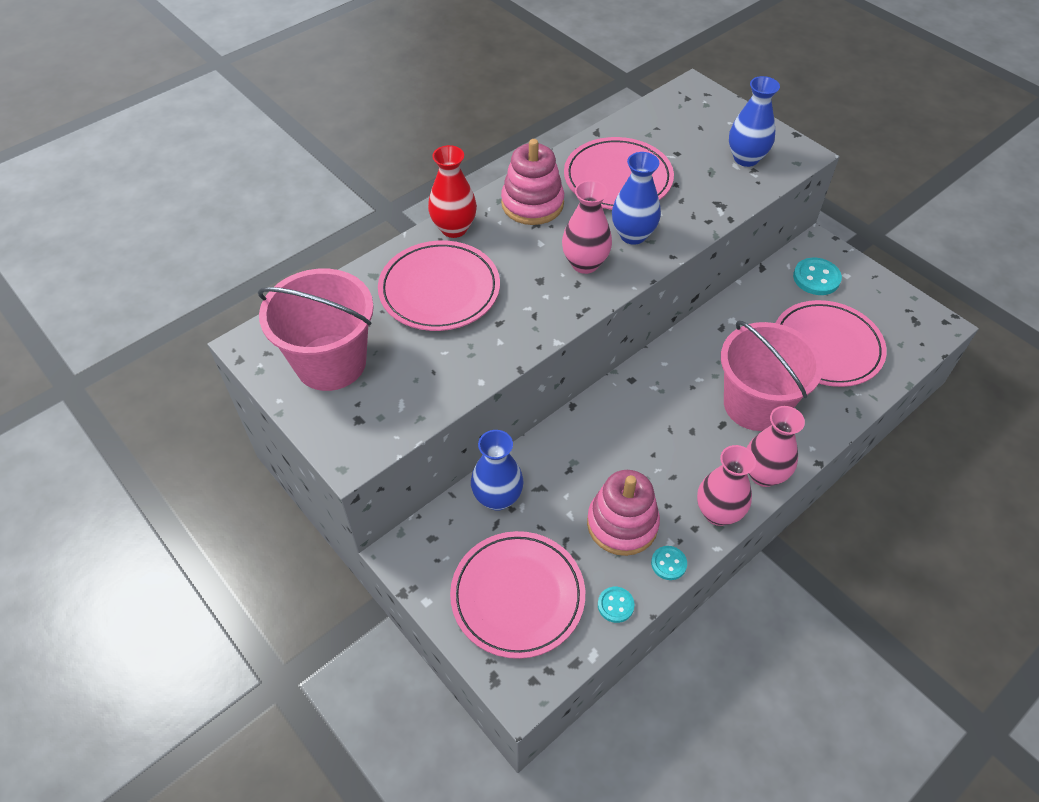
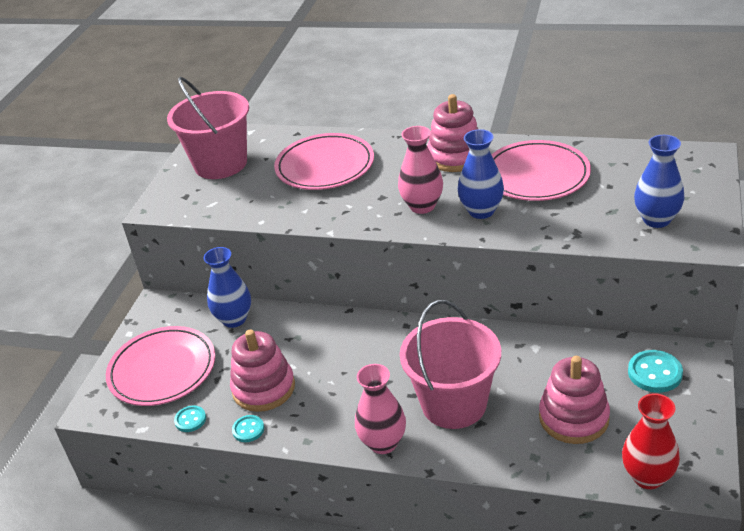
camera: 60 degrees right, 15 degrees down
(454, 228) = (389, 142): red vase -> red vase (648, 477)
(718, 513) = (319, 434): pink vase -> none
(826, 347) = (573, 418): pink plate -> pink stacking toy

